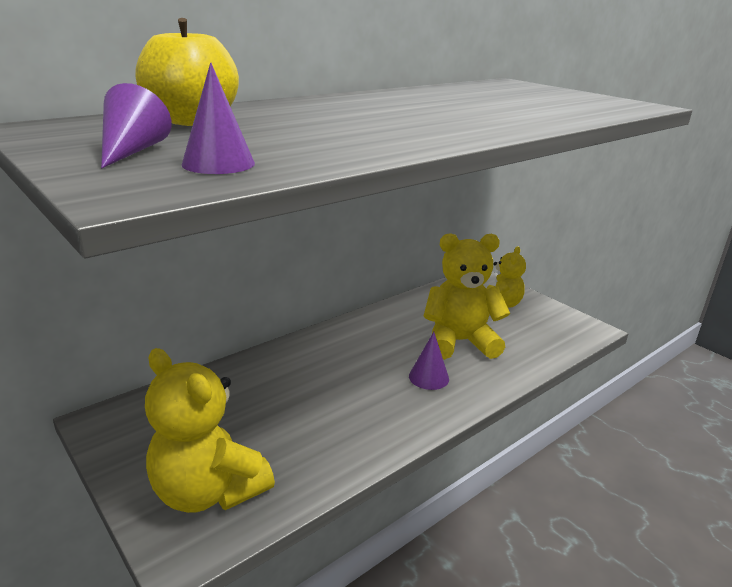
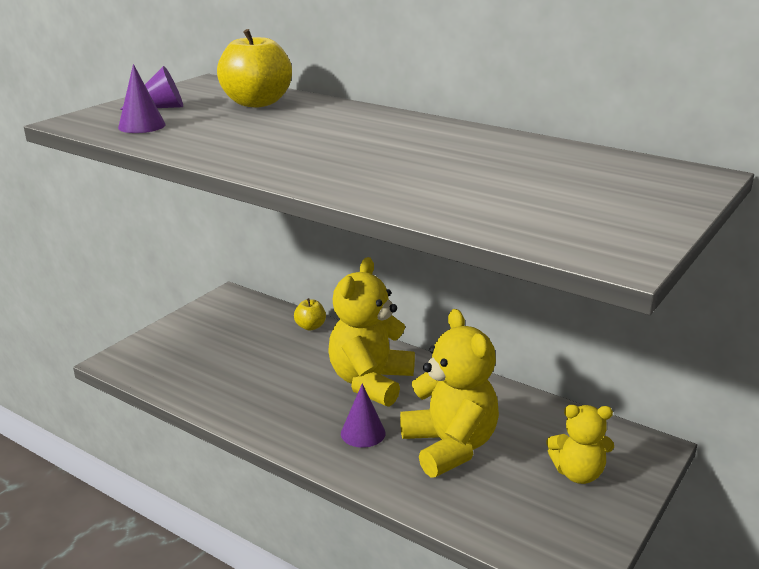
camera: 75 degrees right, 0 degrees up
(208, 491) = (171, 355): yellow teddy bear -> yellow teddy bear (370, 382)
(228, 374) = (310, 326): none -> yellow apple

